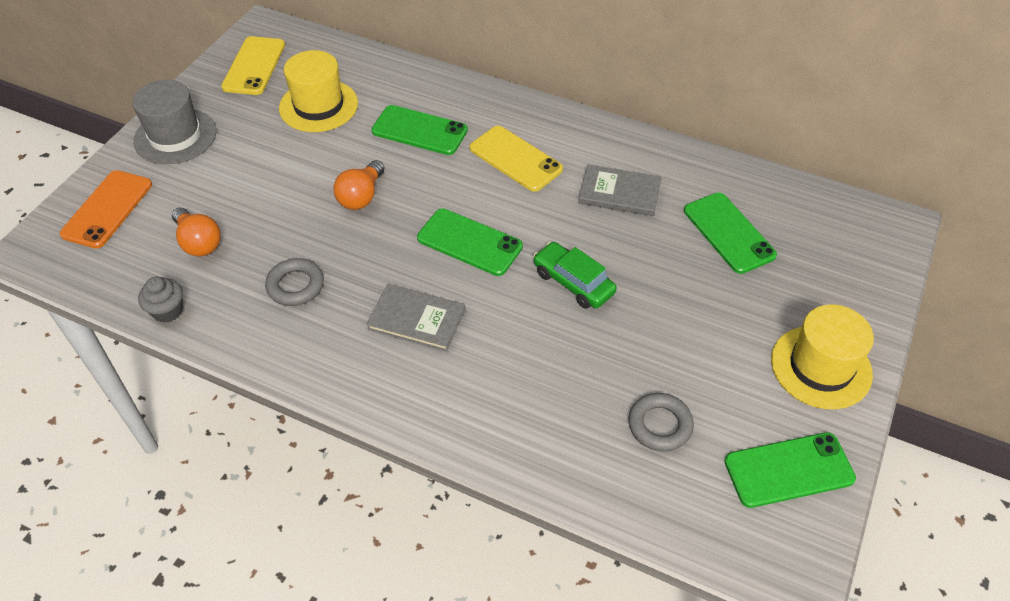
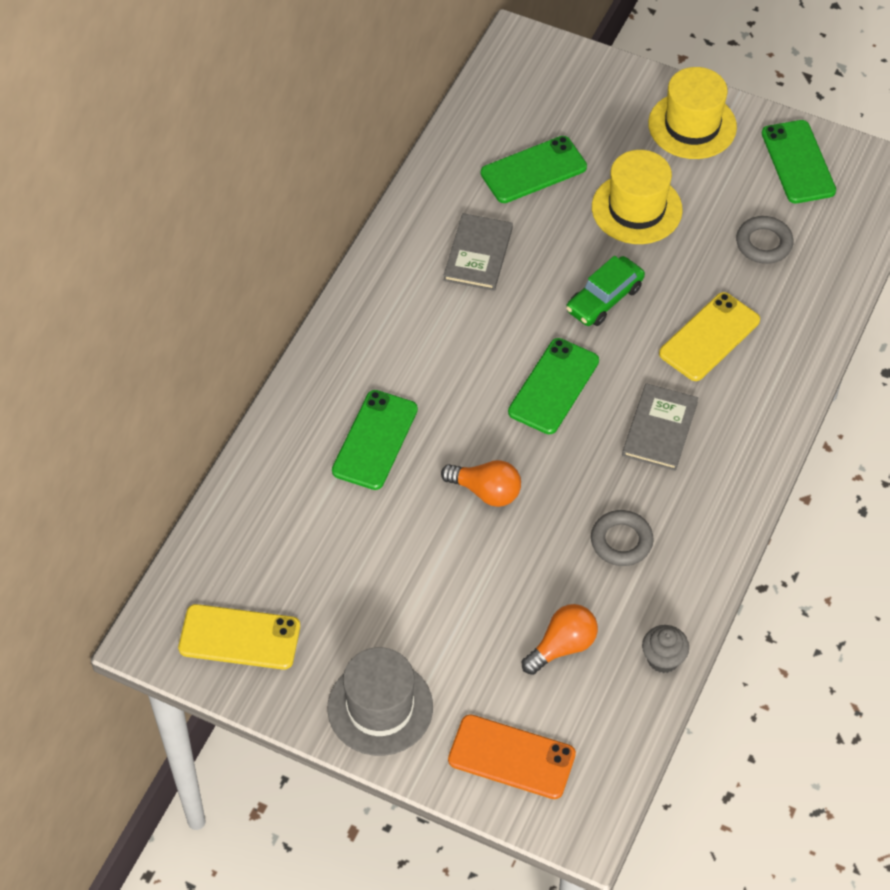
camera: 90 degrees left, 5 degrees up
(318, 106) = (325, 551): yellow hat -> yellow hat (636, 209)
(515, 159) = (424, 345): yellow phone -> yellow phone (709, 337)

